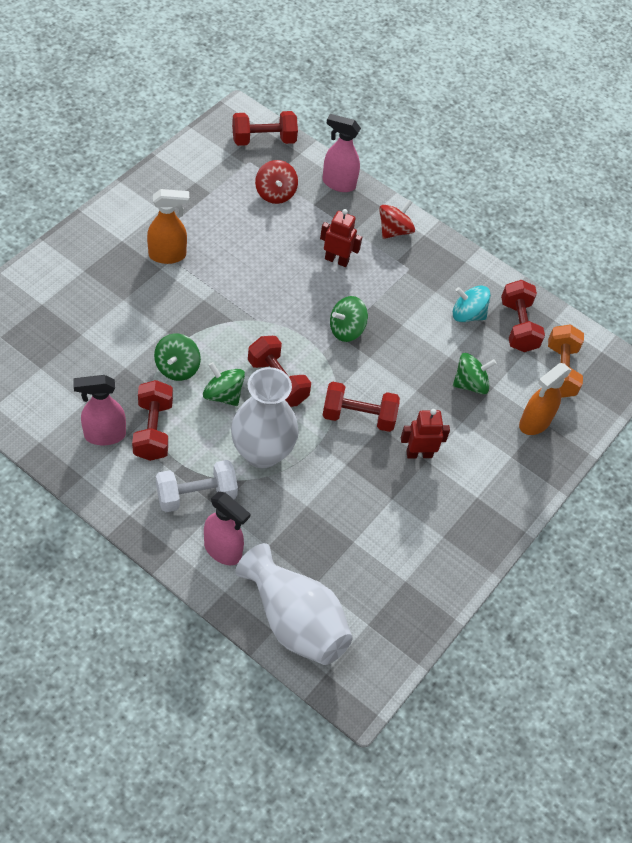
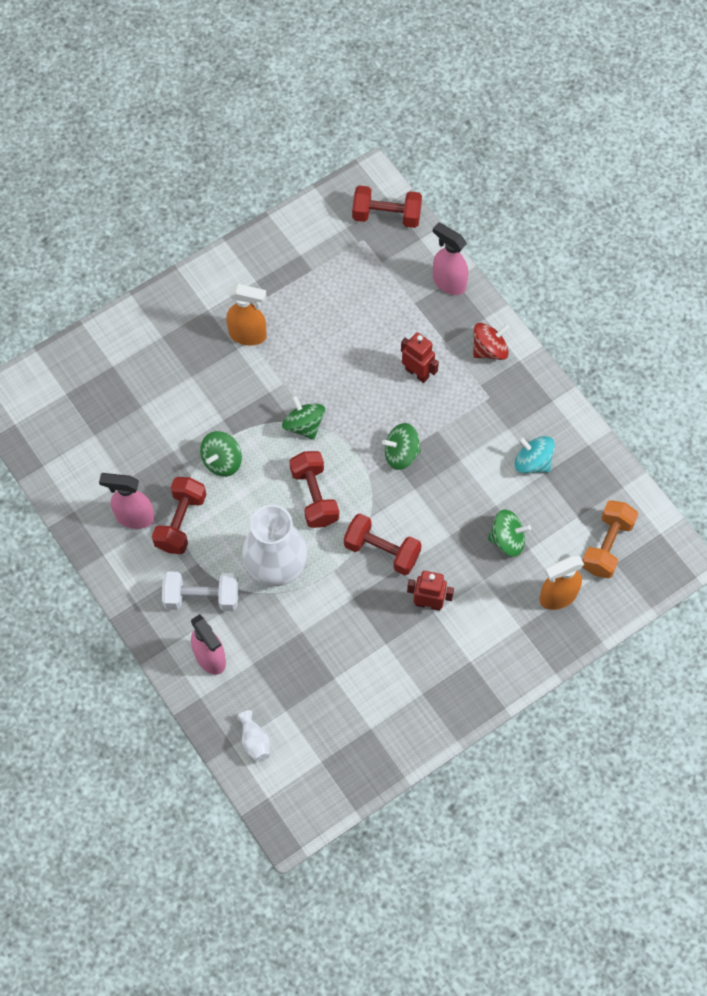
camera: 25 degrees right, 10 degrees up
(223, 395) = (257, 499): green spinning top -> green spinning top (304, 425)
(275, 193) = (378, 283): red spinning top -> none
(294, 620) = (254, 741): white vase -> white vase, size x0.41
(518, 326) = (581, 486): red dumbbell -> none

